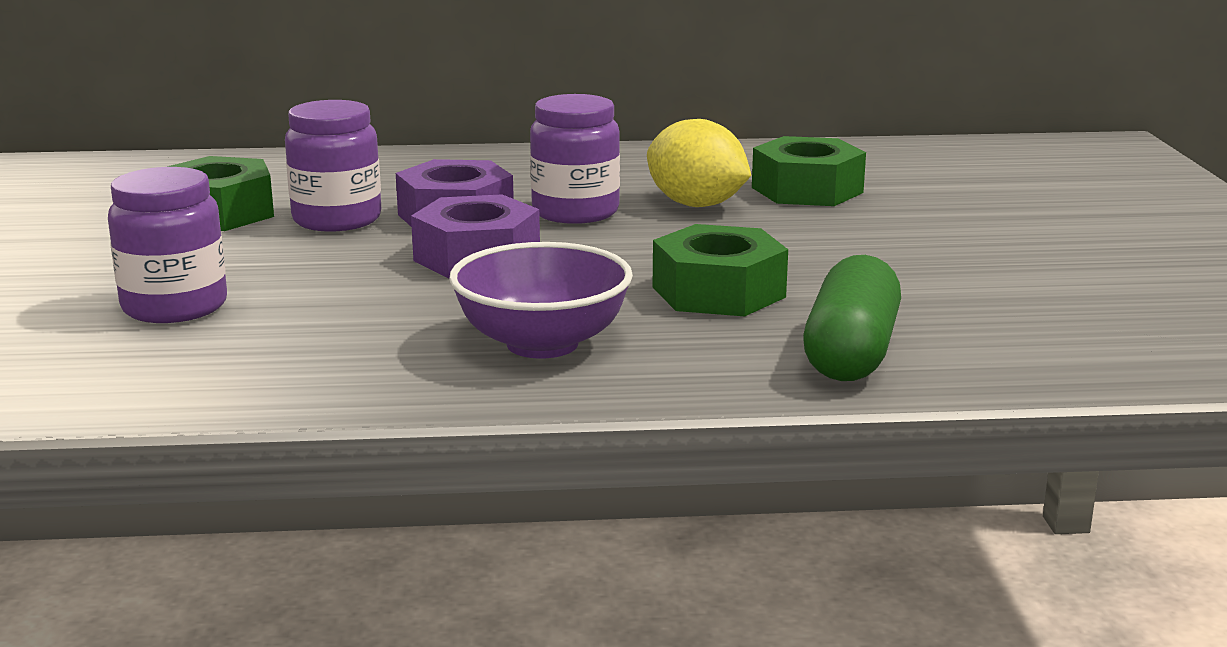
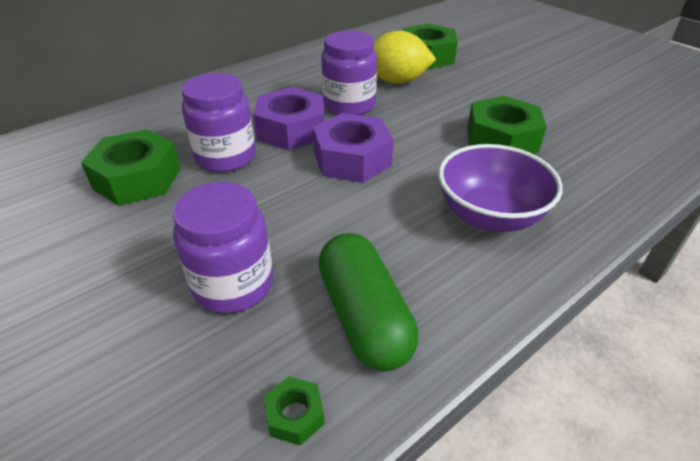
camera: 35 degrees left, 20 degrees up
(85, 391) = (295, 415): none -> green nut
(851, 353) = (616, 159): green capsule -> green capsule (364, 316)

